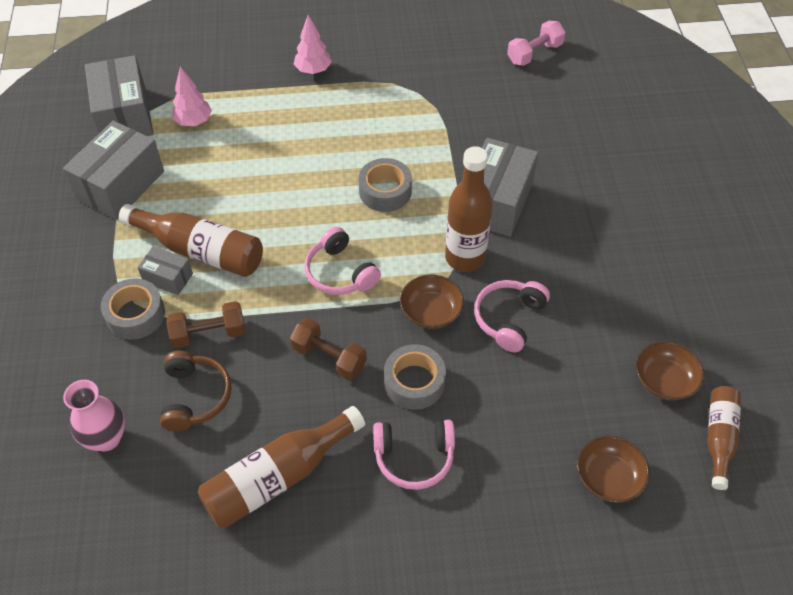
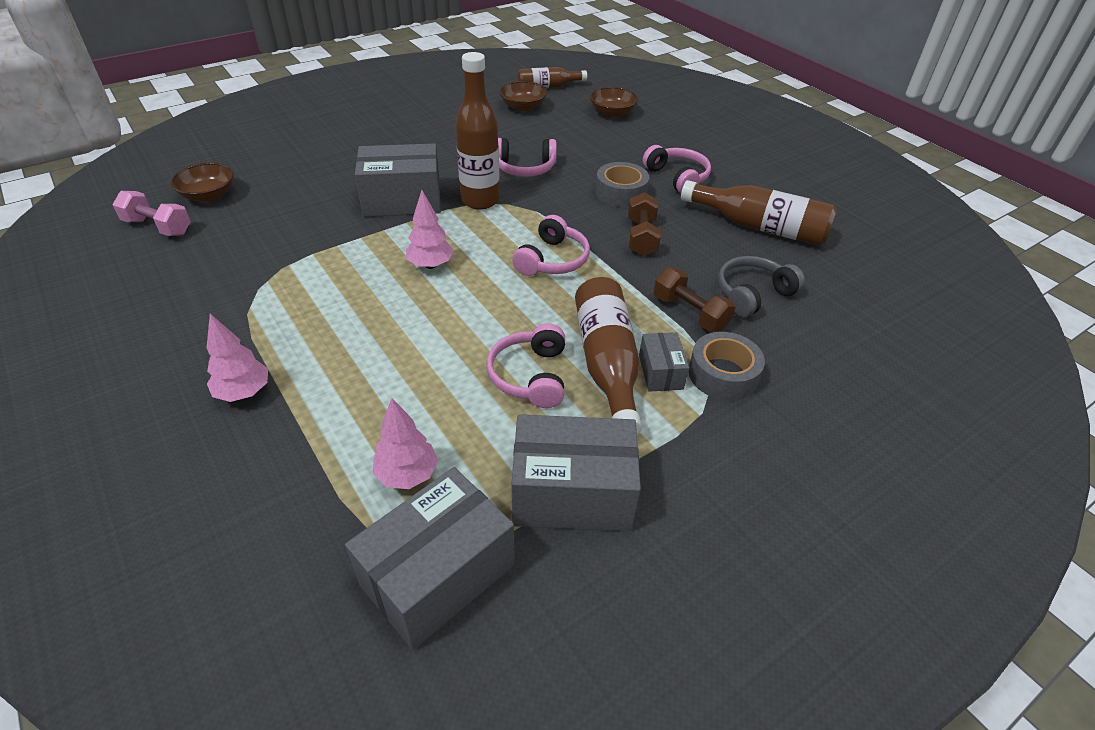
camera: 120 degrees left, 10 degrees down
(106, 438) = (845, 329): pink vase -> none
(195, 396) = (752, 294): brown headphones -> grey headphones
(223, 204) = (530, 376): none -> pink headphones
(385, 191) = (430, 265): grey tape -> pink tree
(431, 312) = (550, 202): brown bowl -> brown bowl (208, 195)

